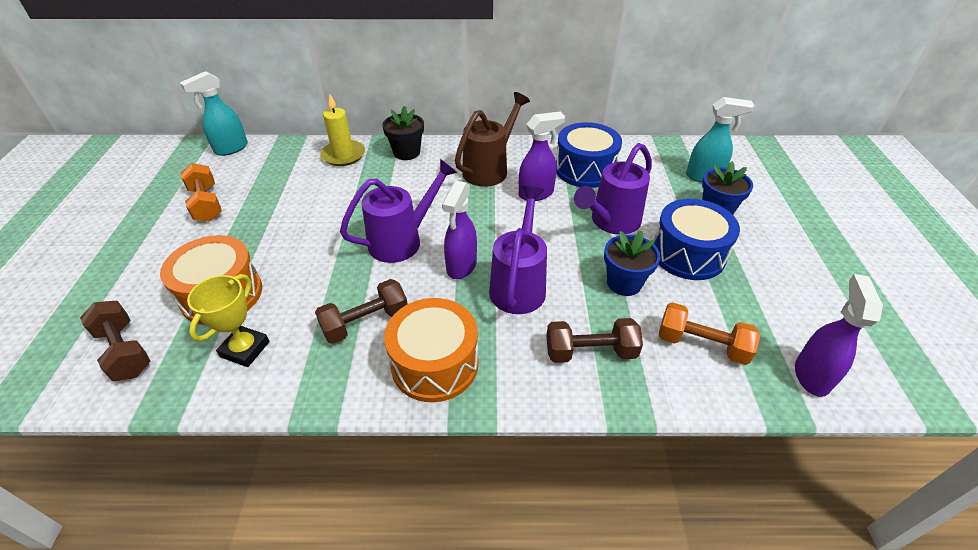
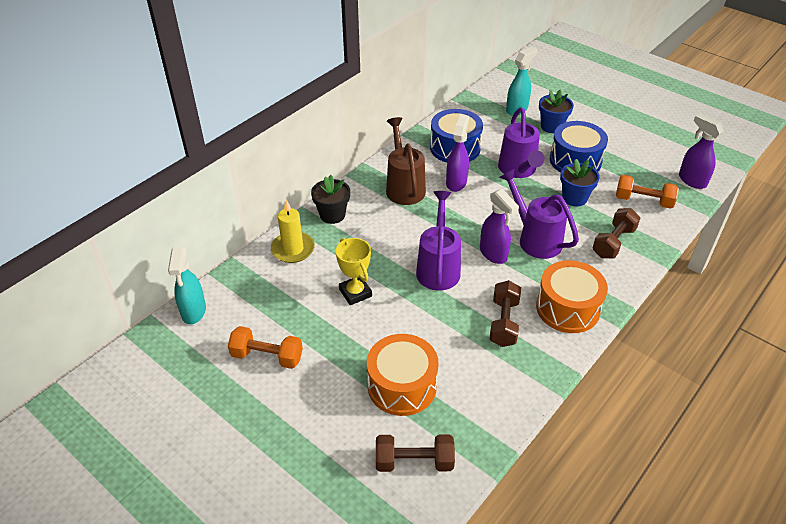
camera: 50 degrees left, 0 degrees up
(245, 349) = (474, 392): yellow trophy -> yellow trophy (355, 293)
(701, 345) = (643, 201): orange dumbbell -> orange dumbbell turned 45 degrees clockwise

